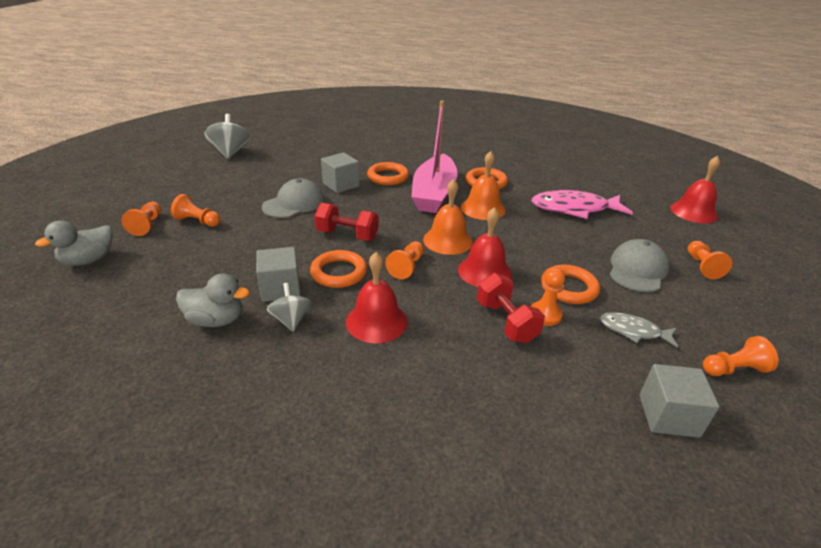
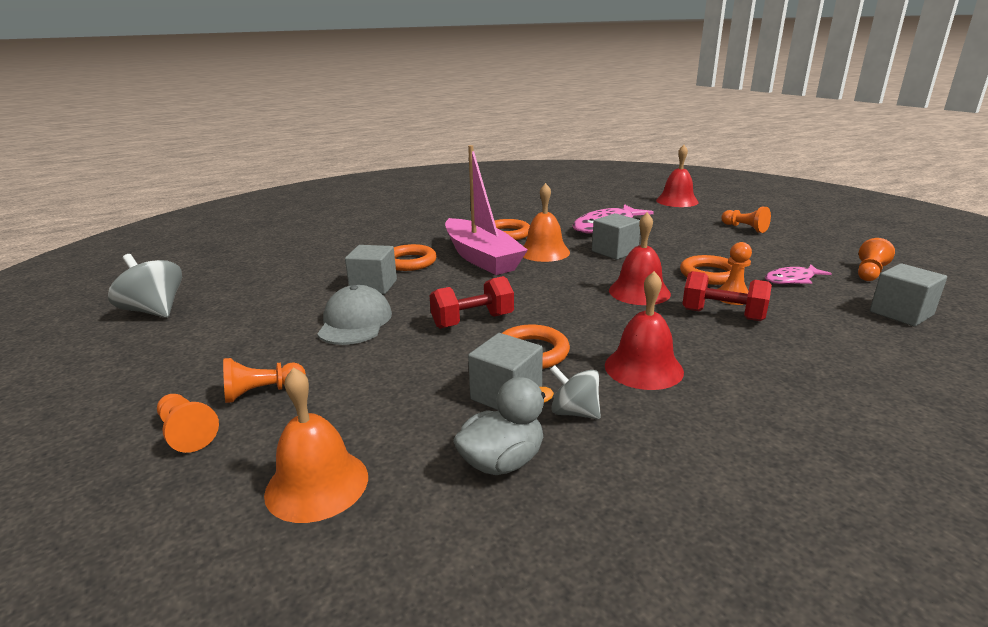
camera: 40 degrees left, 10 degrees down
(88, 260) = (169, 520): grey duck -> none
(407, 267) = (578, 318): orange pawn -> none
(447, 240) = (567, 285): orange bell -> orange bell (317, 484)
(534, 232) = (614, 251): none -> grey cube
(633, 331) = (792, 280): grey fish -> pink fish
(637, 269) = (719, 245): grey cap -> none

